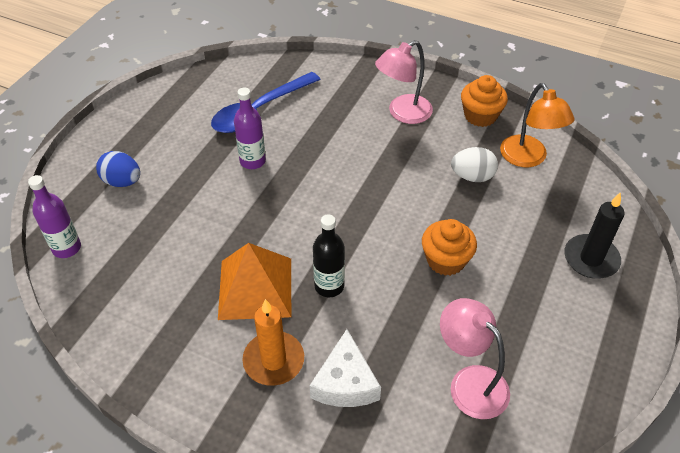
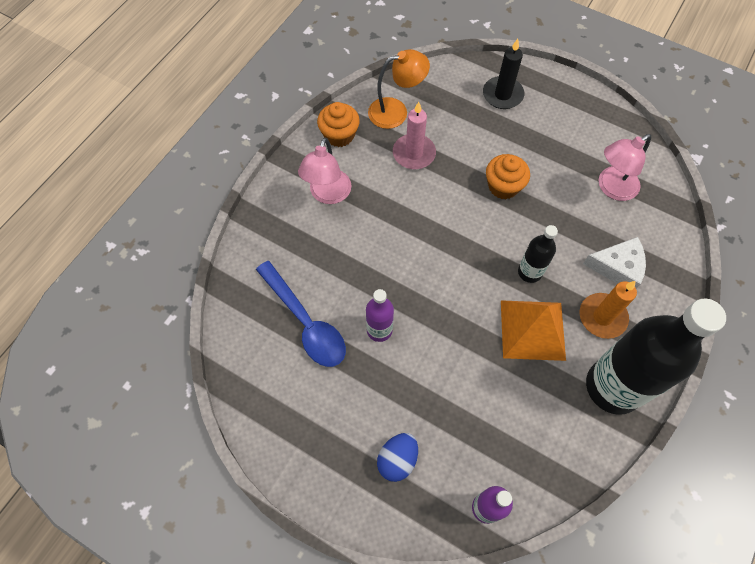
camera: 85 degrees left, 15 degrees up
(183, 367) = (613, 387): none -> black bottle
(403, 113) = (328, 194): pink lamp -> pink lamp turned 45 degrees clockwise
(472, 176) = (414, 153): white egg -> pink candle

